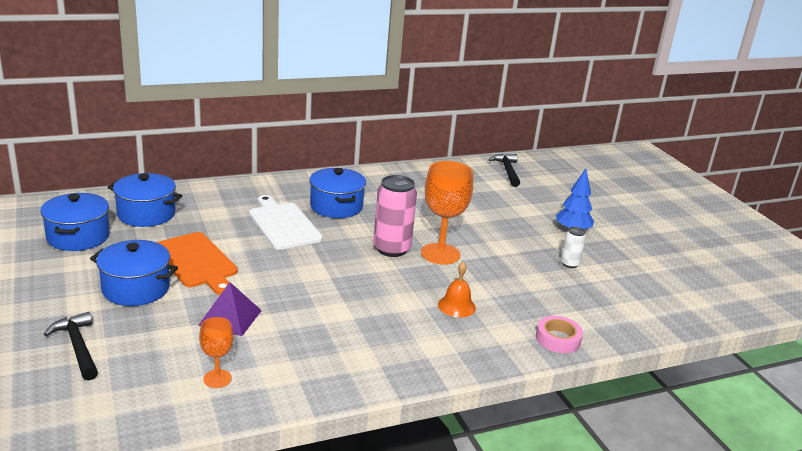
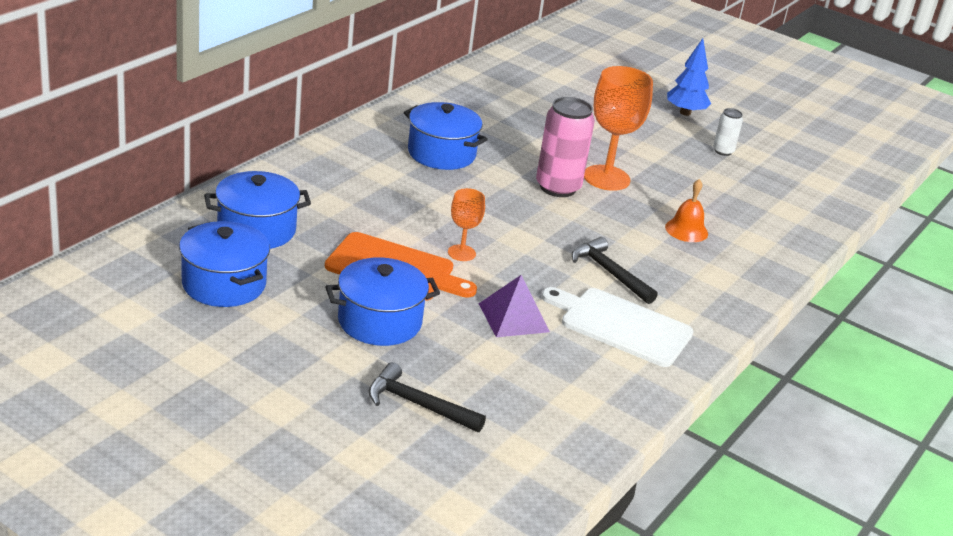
camera: 35 degrees left, 5 degrees up
(217, 378) = (587, 381): orange goblet -> orange goblet (461, 253)
(283, 224) = (418, 193): white cutting board -> white cutting board (621, 326)
(507, 171) = (548, 56): black hammer -> black hammer (610, 273)
(558, 339) = (798, 233): pink tape -> none

